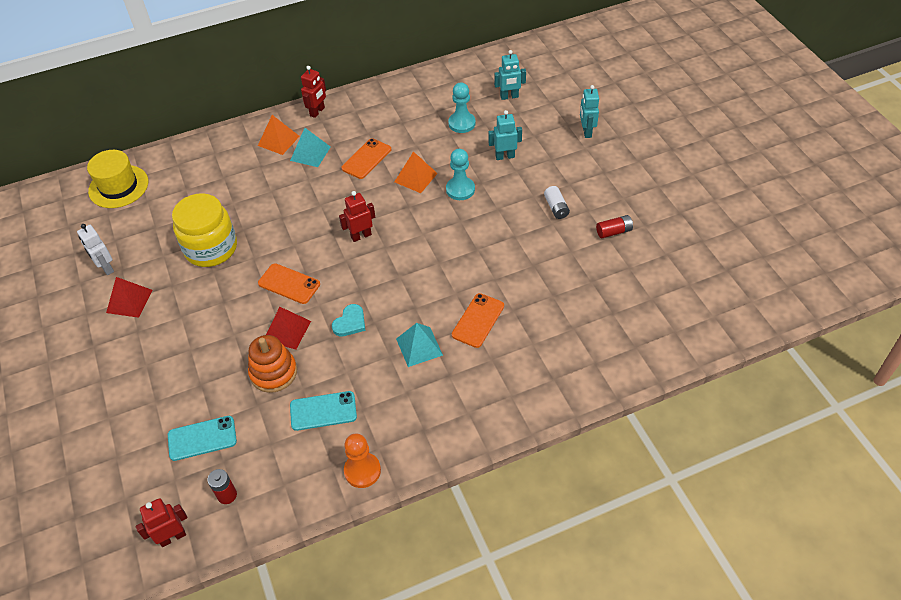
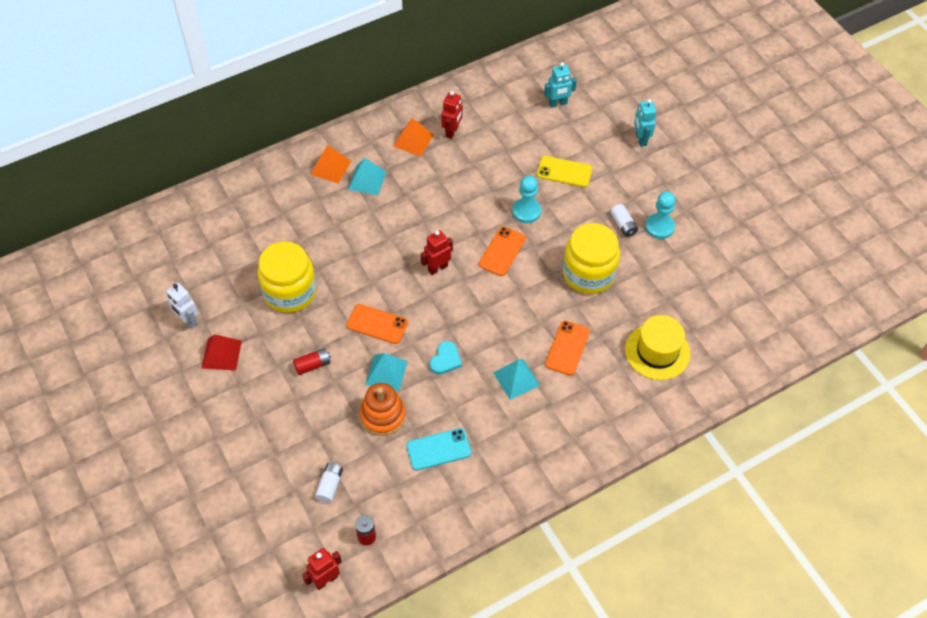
camera: 10 degrees left, 5 degrees up
(118, 186) = (175, 230): yellow hat -> yellow hat (657, 351)
(202, 438) = (330, 485): turquoise phone -> white battery
(287, 330) = (386, 372): red pyramid -> turquoise pyramid
(317, 112) = (363, 131): red robot -> red robot (452, 132)
(362, 471) = (487, 502): orange pawn -> none
(366, 159) = (426, 183): orange phone -> orange phone (502, 251)
(415, 177) = (479, 201): orange pyramid -> orange pyramid (413, 140)
(462, 123) = (515, 137): turquoise pawn -> turquoise pawn (659, 227)
(505, 156) = (564, 172): turquoise robot -> yellow phone
(513, 250) = (588, 273): none -> yellow jar
(614, 232) = (682, 247): red battery -> red battery (313, 365)

